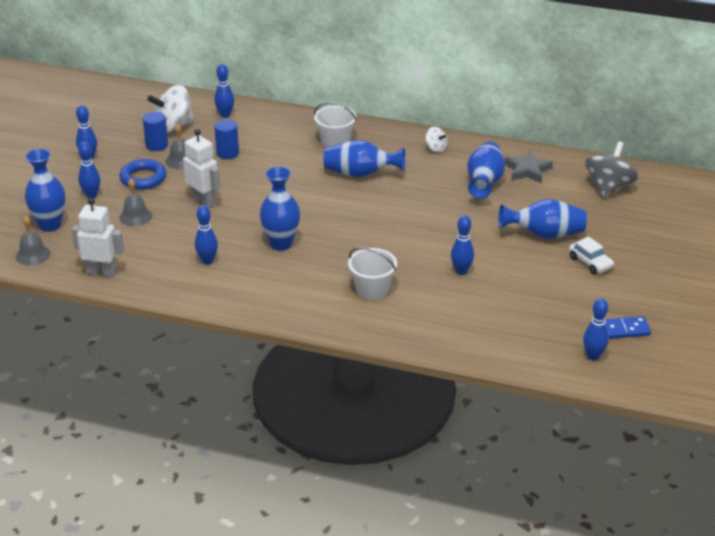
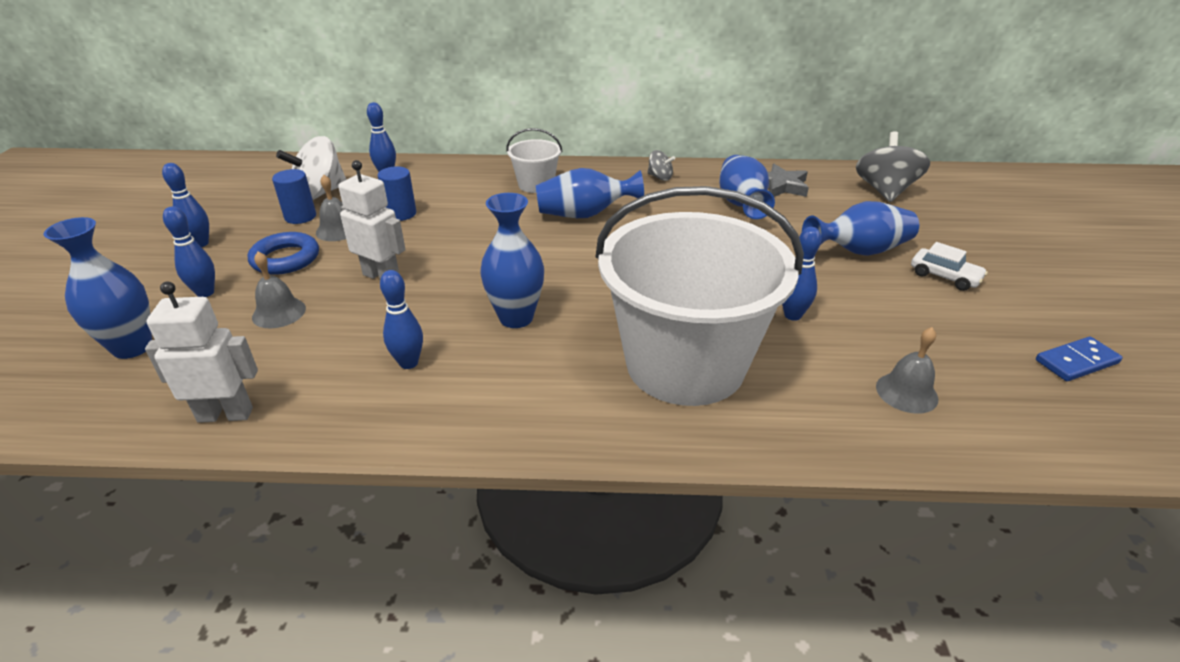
camera: 15 degrees left, 0 degrees up
(33, 255) = (95, 403): grey bell -> grey bell (906, 392)
(372, 289) = (685, 364): white bucket -> white bucket, size x2.30
(436, 148) = (660, 177): white spinning top -> grey spinning top
(593, 356) = (1080, 413): blue bowling pin -> none

